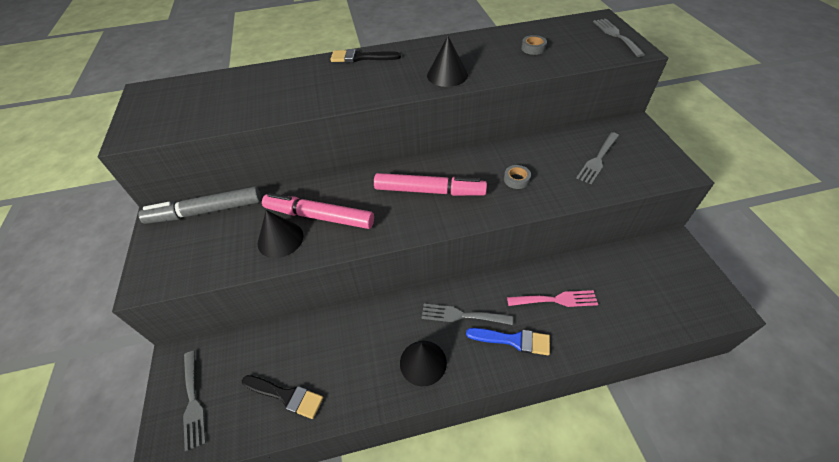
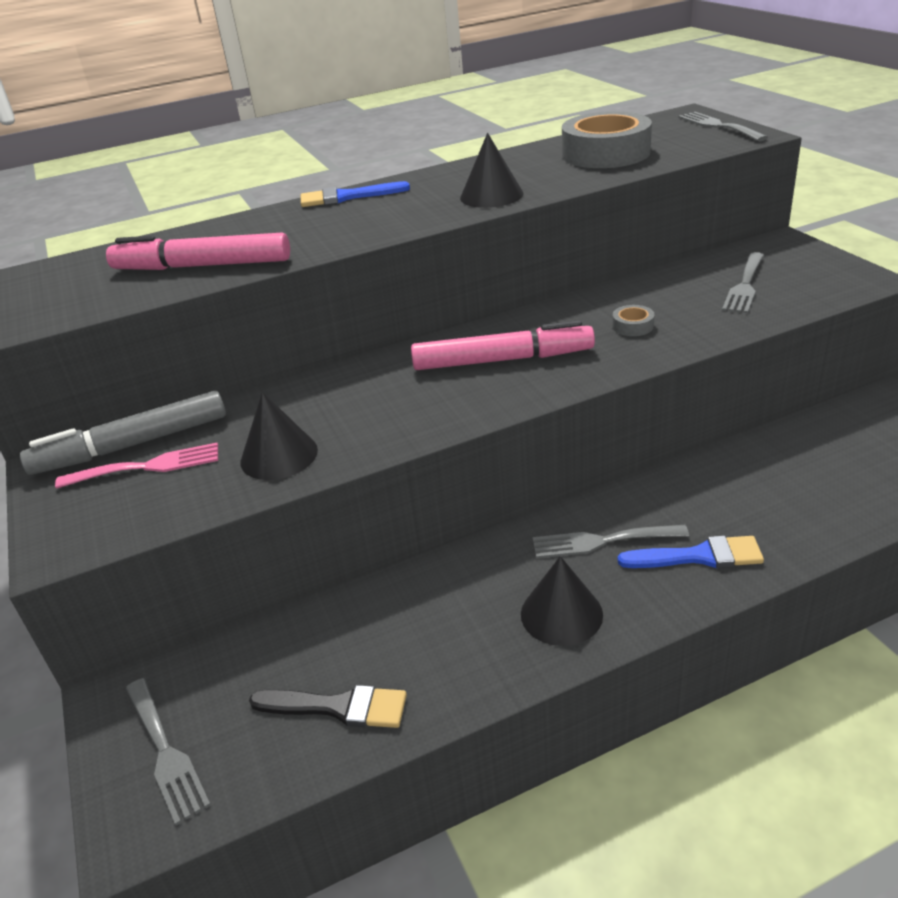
camera: 10 degrees left, 15 degrees down
(319, 216) = (334, 418): pink marker -> pink marker (202, 266)
(361, 57) = (347, 197): black brush -> blue brush
(533, 48) = (605, 153): grey tape -> grey tape, size x2.43
(556, 300) = (745, 493): pink fork -> pink fork (147, 467)

